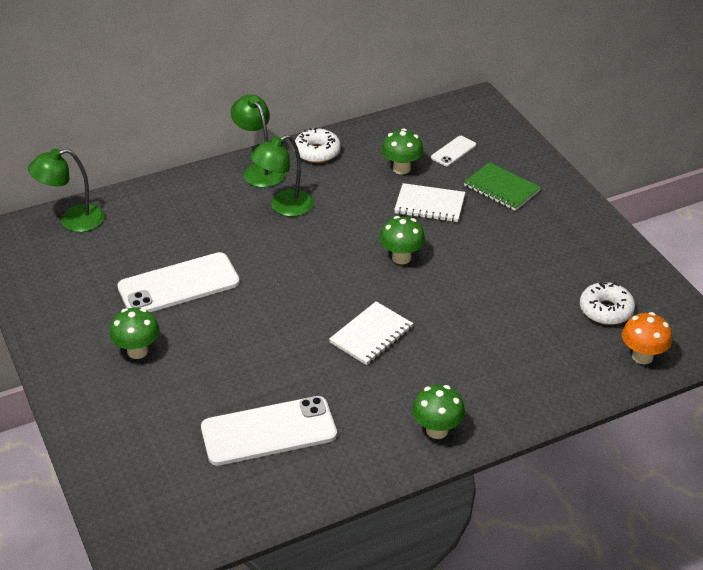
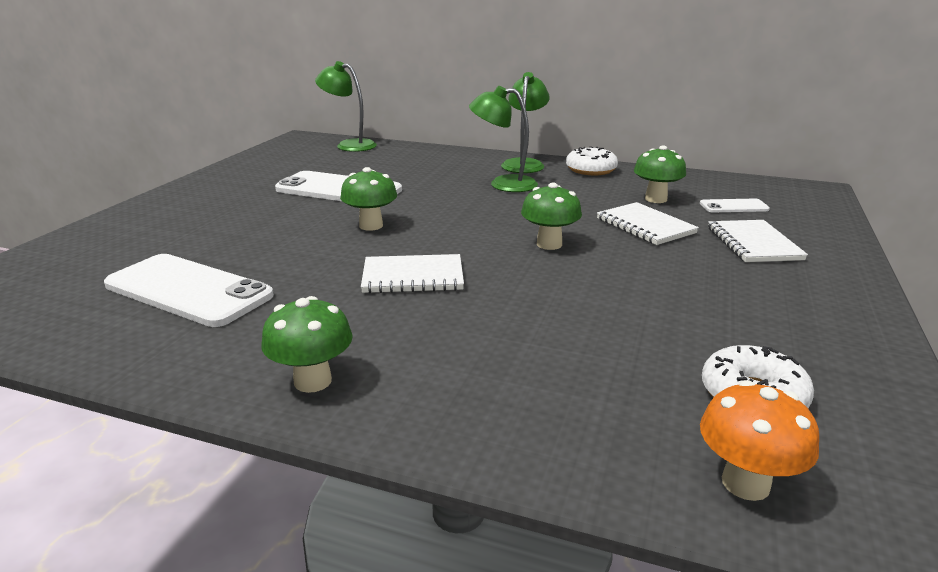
camera: 45 degrees right, 15 degrees down
(137, 351) = (233, 206): green mushroom -> green mushroom (371, 225)
(501, 188) = (753, 243): green notebook -> white notebook

